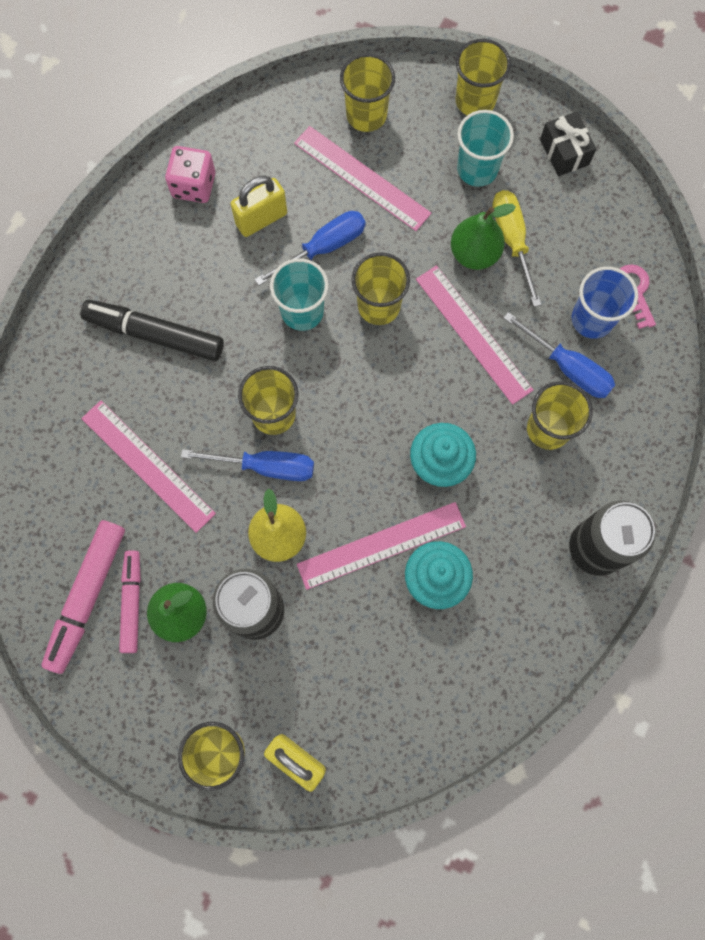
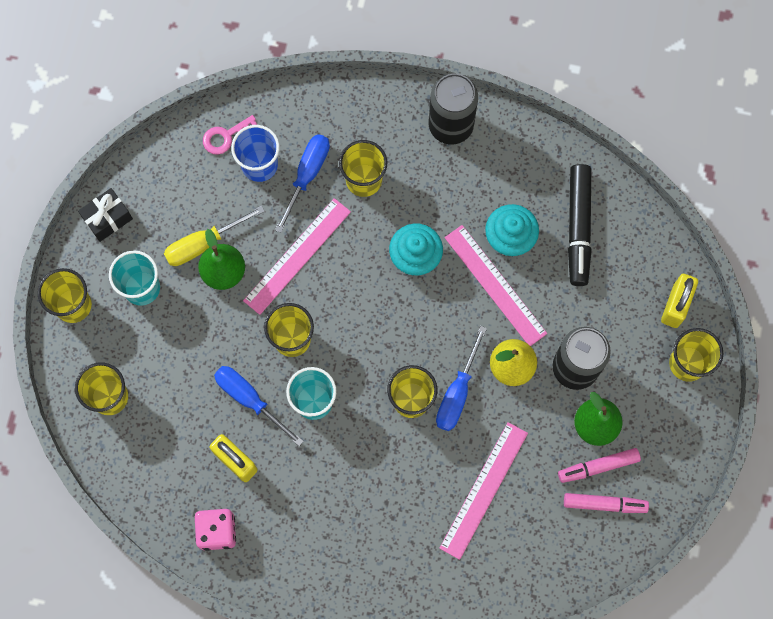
camera: 105 degrees left, 0 degrees up
(87, 597) = (604, 504): pink marker -> pink marker, size x0.65
(155, 334) = (367, 521): black marker -> black marker (578, 228)
(266, 466) = (457, 393): blue screwdriver -> blue screwdriver turned 150 degrees counterclockwise
(362, 178) = (174, 384): pink ruler -> none

